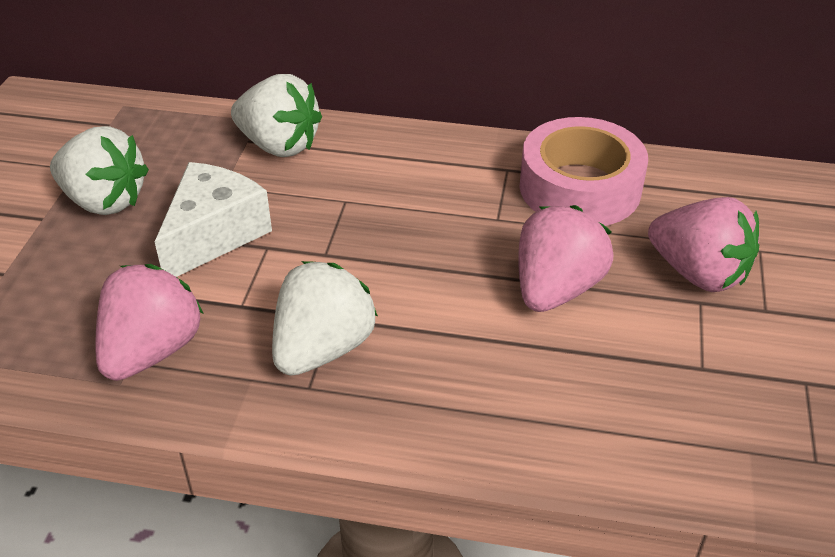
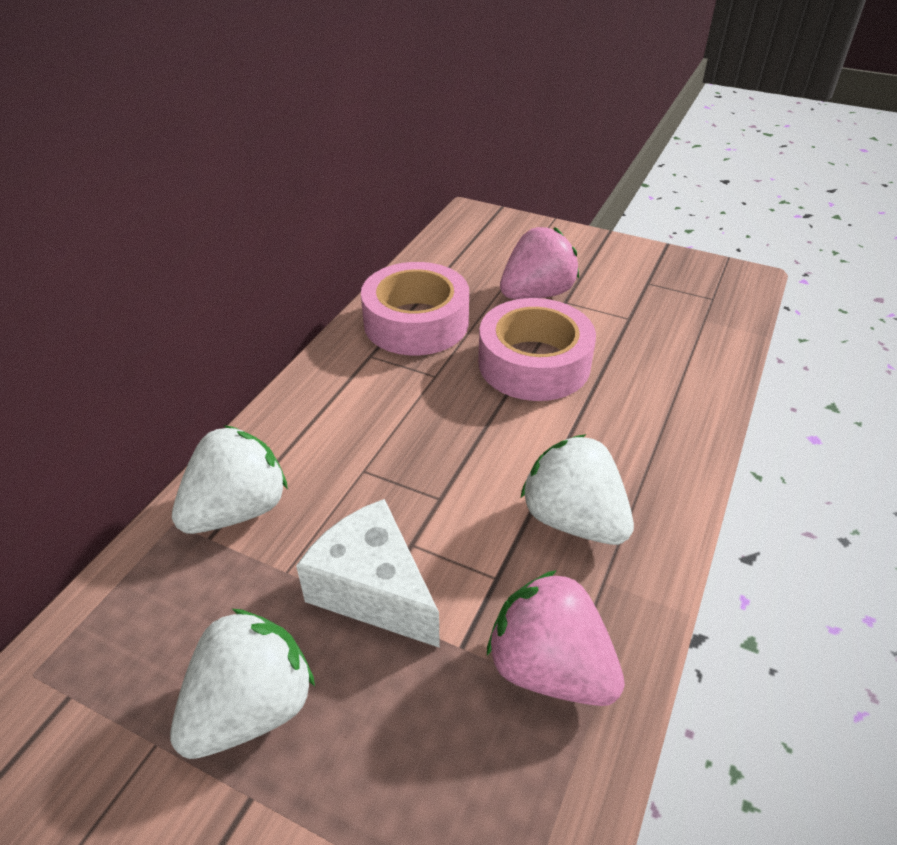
camera: 75 degrees left, 0 degrees up
(556, 289) = (534, 363): pink strawberry -> pink tape

